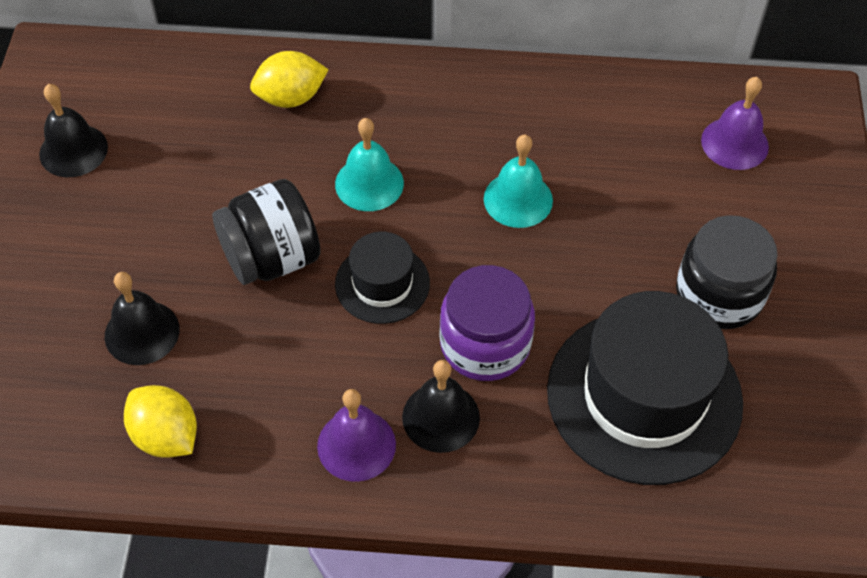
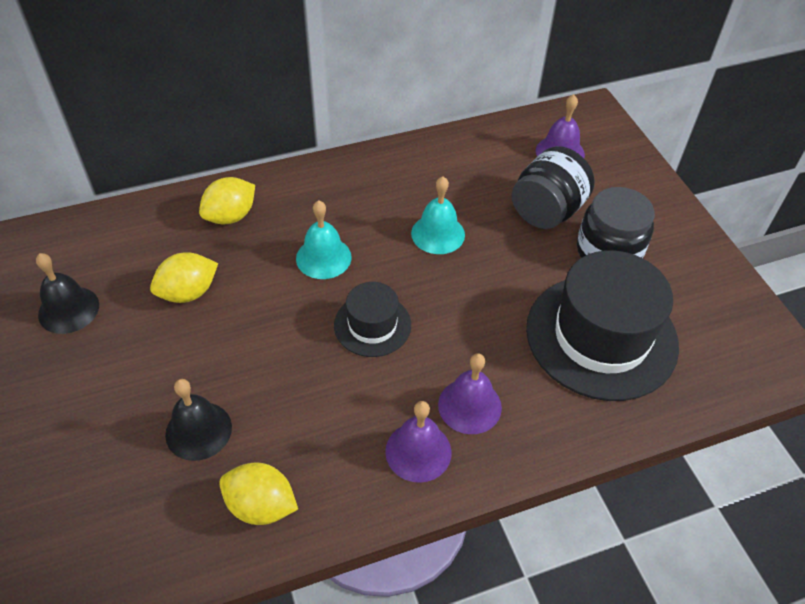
camera: 25 degrees left, 5 degrees down
(203, 174) = (188, 292): none -> yellow lemon
(271, 258) = (276, 336): black jar -> black jar (547, 211)
(441, 417) = (469, 406): black bell -> purple bell
(485, 344) = (472, 341): purple jar -> none

